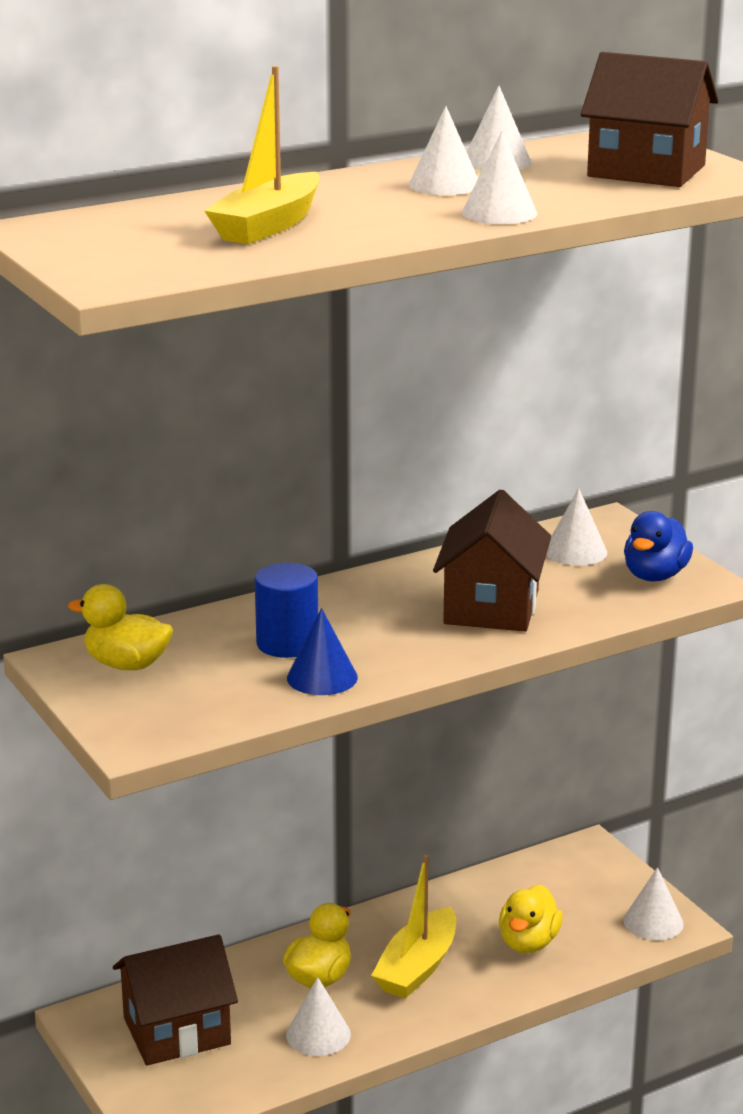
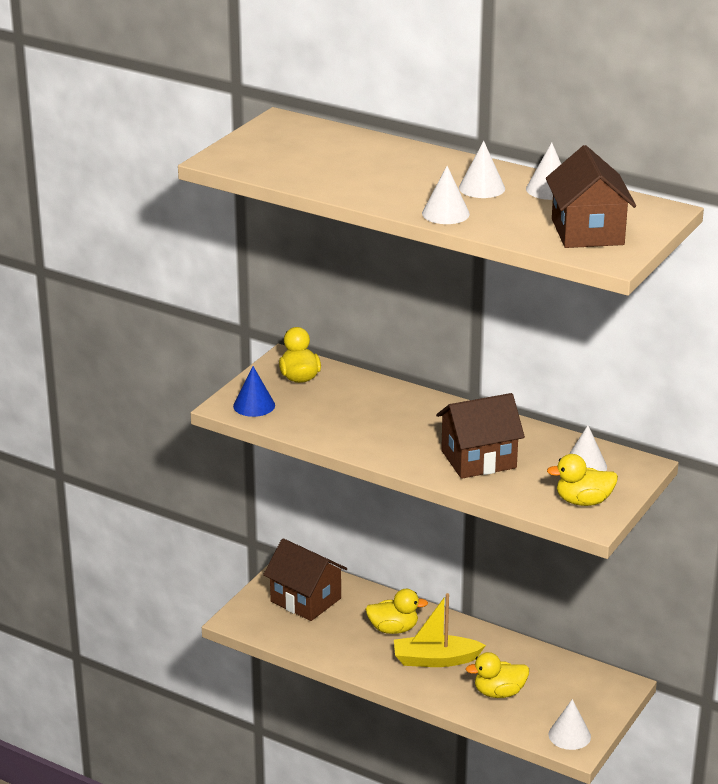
camera: 60 degrees right, 5 degrees up
(268, 226) = (349, 167): yellow boat -> none
(287, 643) = (368, 412): blue cylinder -> none
(318, 1034) = (345, 647): white cone -> none
(322, 677) = (342, 434): blue cone -> blue cone (254, 405)
(655, 576) = (583, 501): blue duck -> yellow duck

